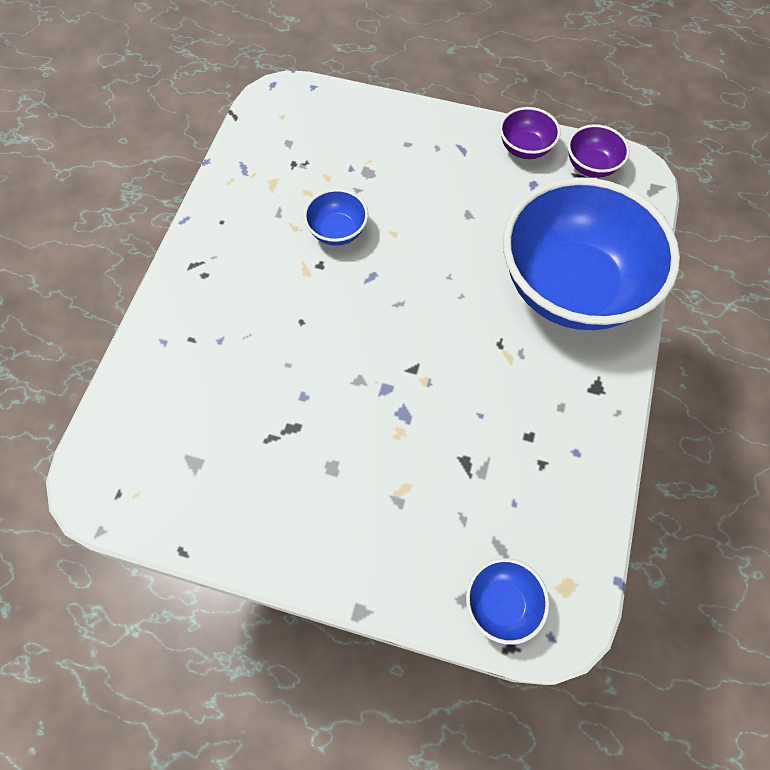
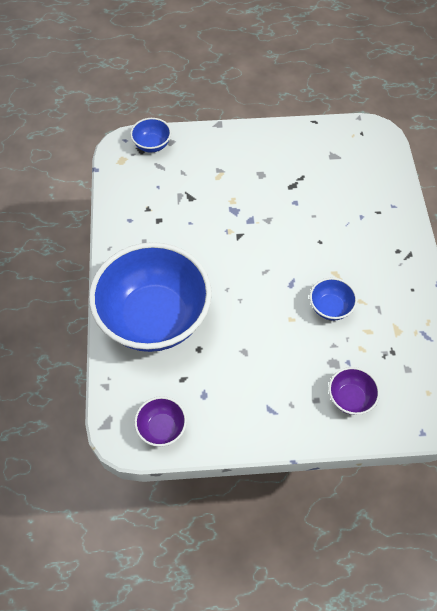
camera: 160 degrees right, 5 degrees down
(525, 148) = (220, 428): purple bowl -> purple bowl (350, 398)

